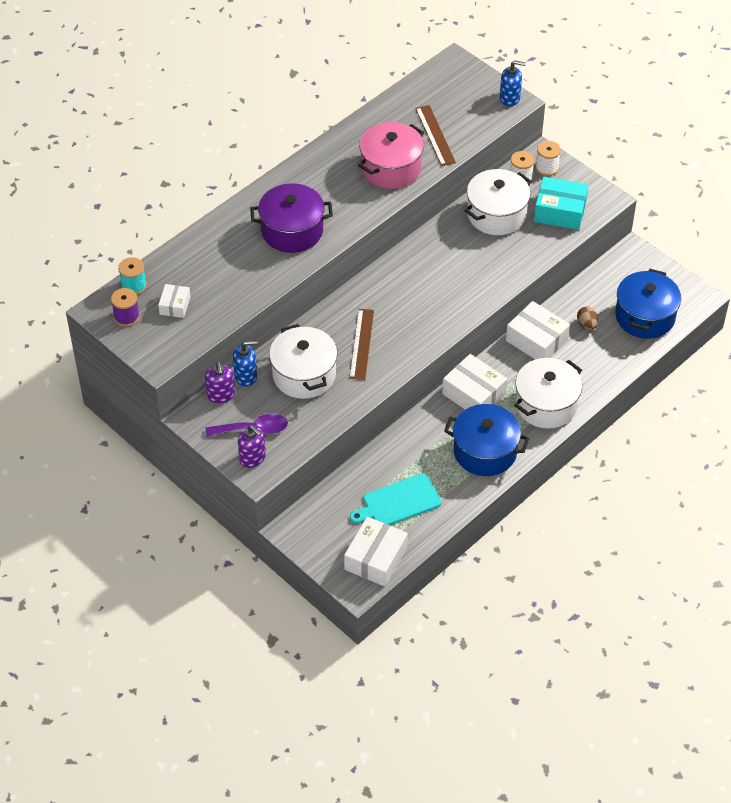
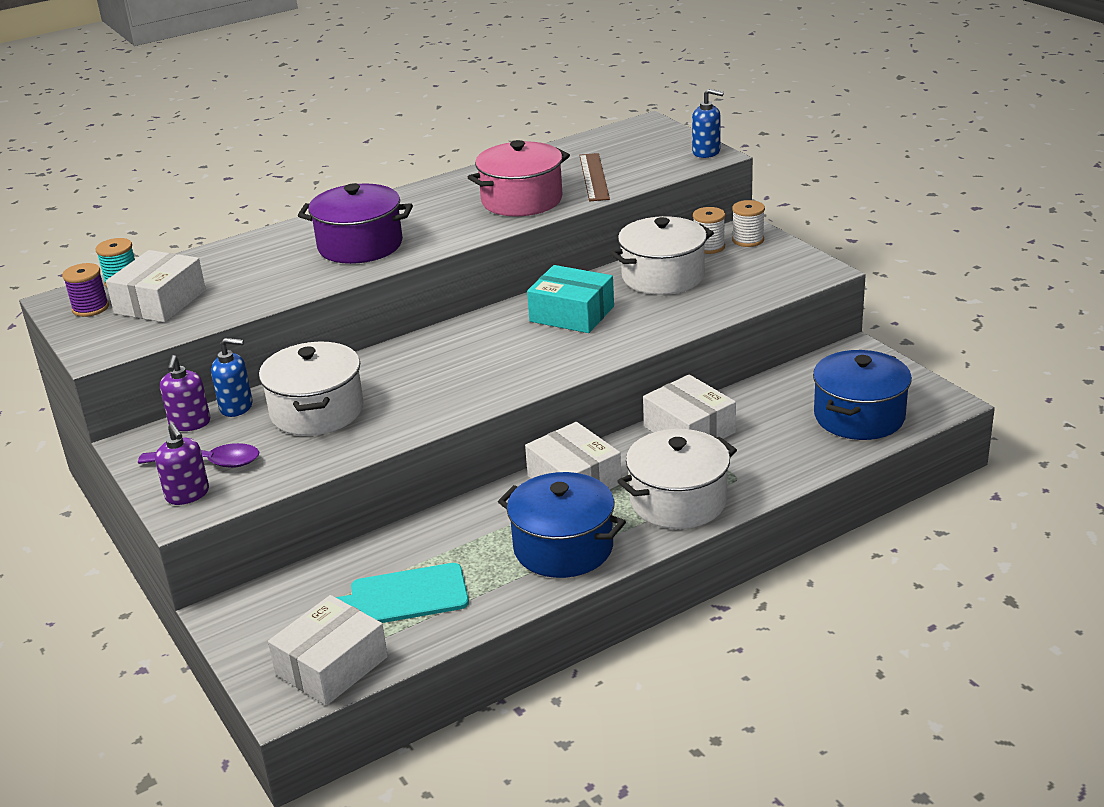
camera: 15 degrees right, 20 degrees down
(175, 305) = (160, 302): white box -> white box, size x1.76
(361, 344) = (415, 386): brown ruler -> none
(560, 211) = (752, 278): turquoise box -> turquoise box (572, 314)
(586, 325) = (769, 419): brown egg -> none

